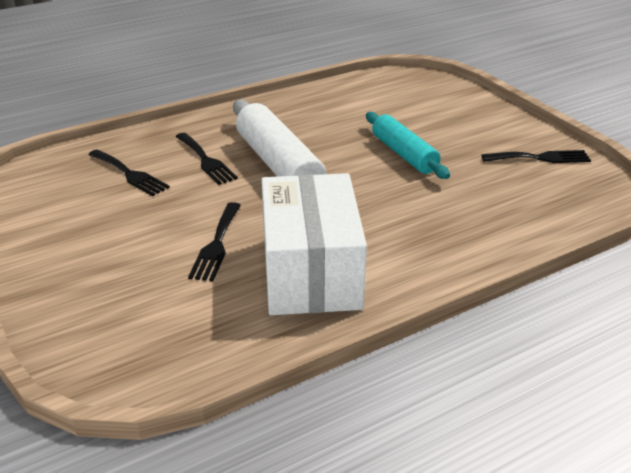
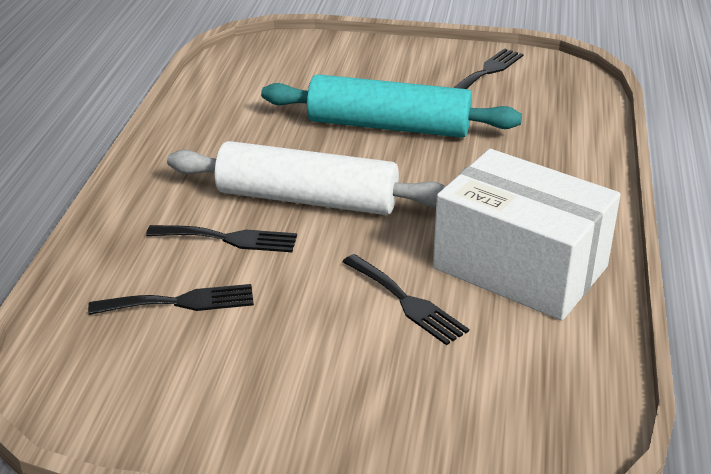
camera: 50 degrees left, 0 degrees up
(404, 154) = (388, 126): turquoise rolling pin -> turquoise rolling pin, size x1.52

